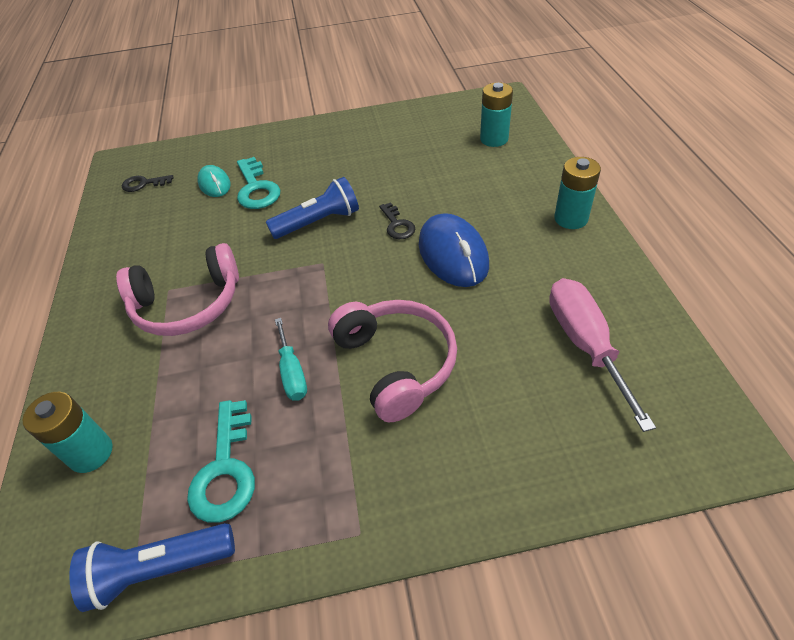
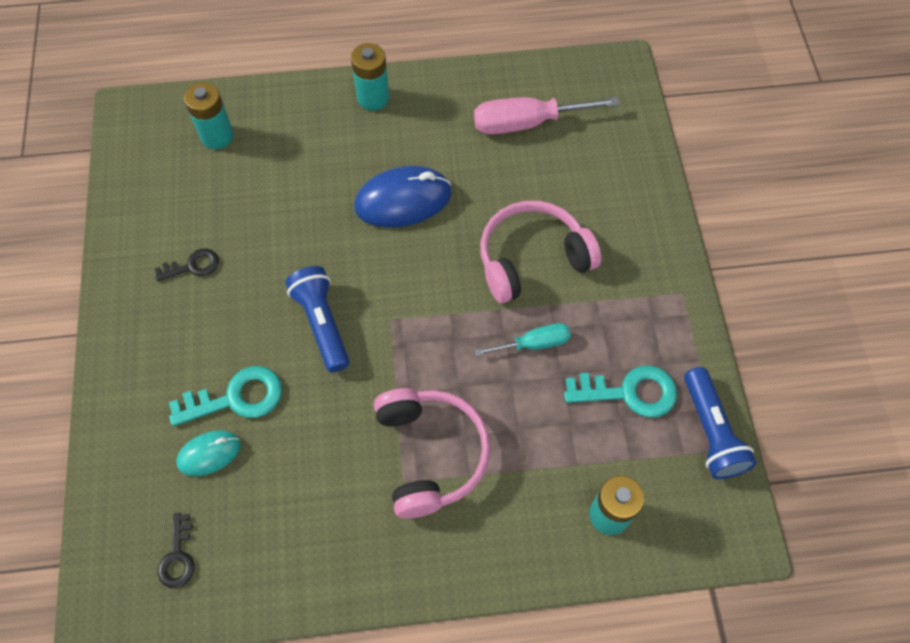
camera: 90 degrees left, 15 degrees up
(397, 225) = (346, 245): black key -> black key (193, 266)

